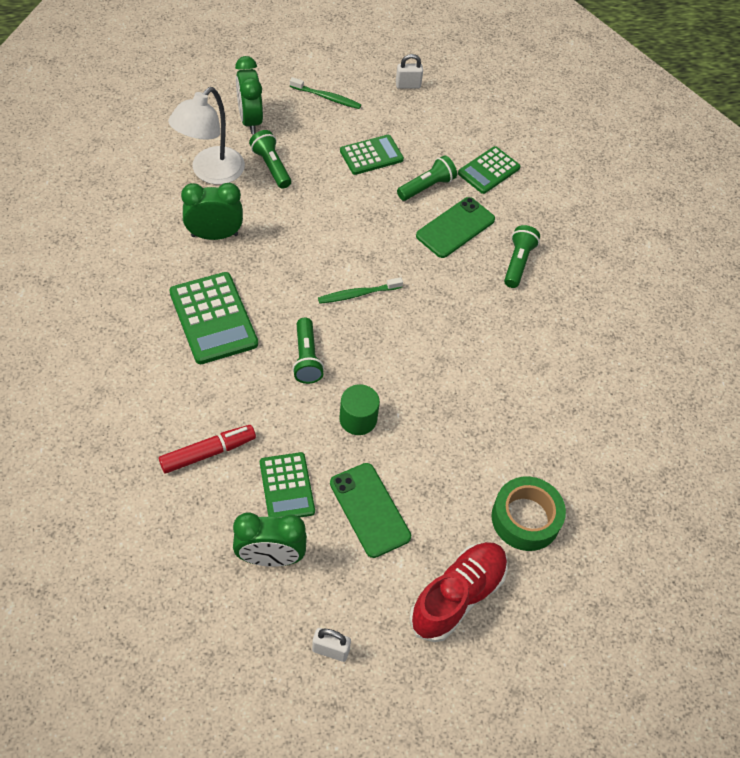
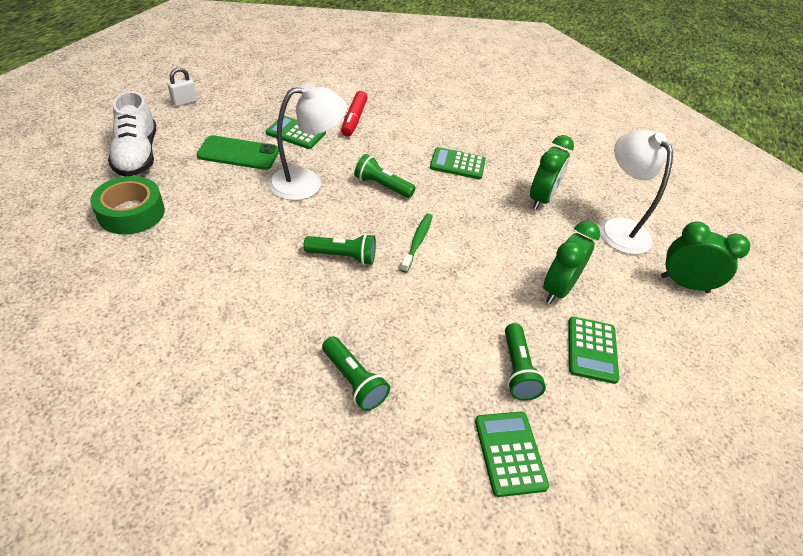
camera: 125 degrees right, 10 degrees down
(213, 318) = (457, 164): green calculator -> green calculator, size x0.65
(270, 558) = (261, 109): green clock -> green clock (557, 289)
(271, 166) = (609, 267): green flashlight -> green flashlight (343, 256)
(327, 97) = (707, 364): green toothbrush -> none
(358, 419) = (306, 182): green cylinder -> white lamp
(408, 85) = (714, 465): white padlock -> none
(455, 228) = (442, 357): green phone -> none
(457, 596) = (137, 155): red shoe -> white shoe

